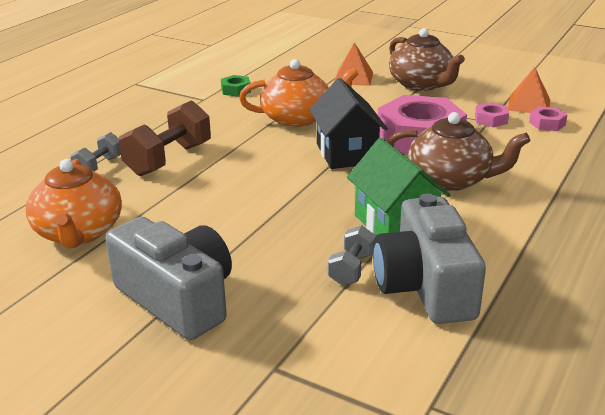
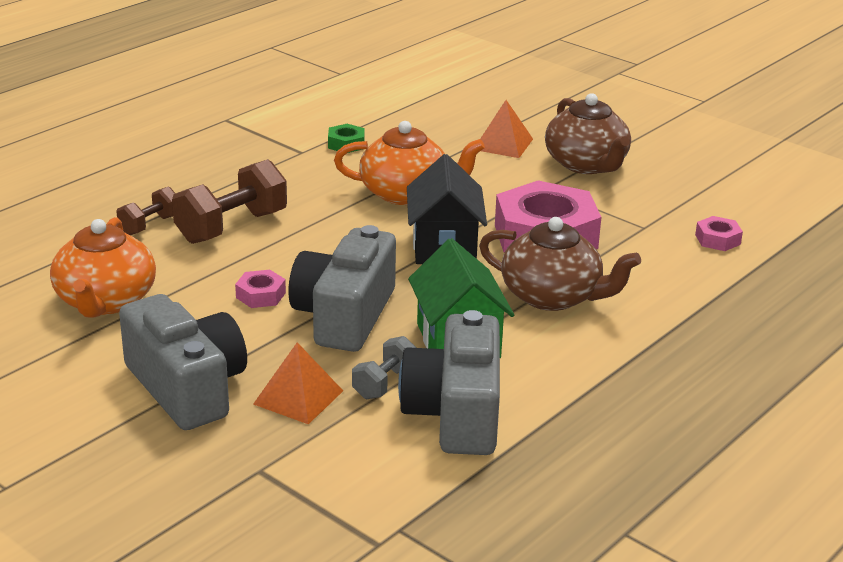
camera: 10 degrees right, 0 degrees up
(99, 166) = (150, 225): grey dumbbell -> brown dumbbell
(291, 217) = (344, 315): none -> grey camera
(491, 119) = (648, 225): pink nut -> pink nut (260, 295)
(529, 104) = (711, 210): orange pyramid -> orange pyramid (298, 397)

